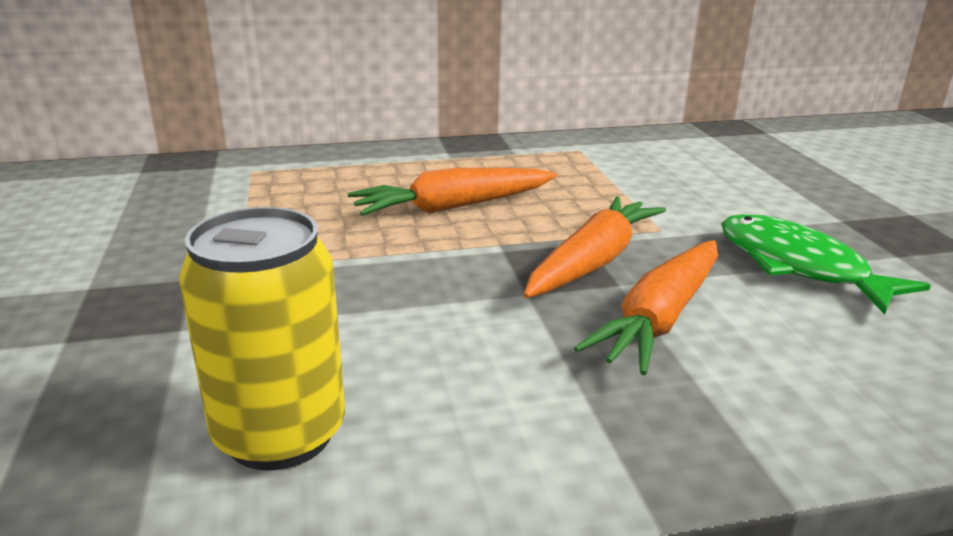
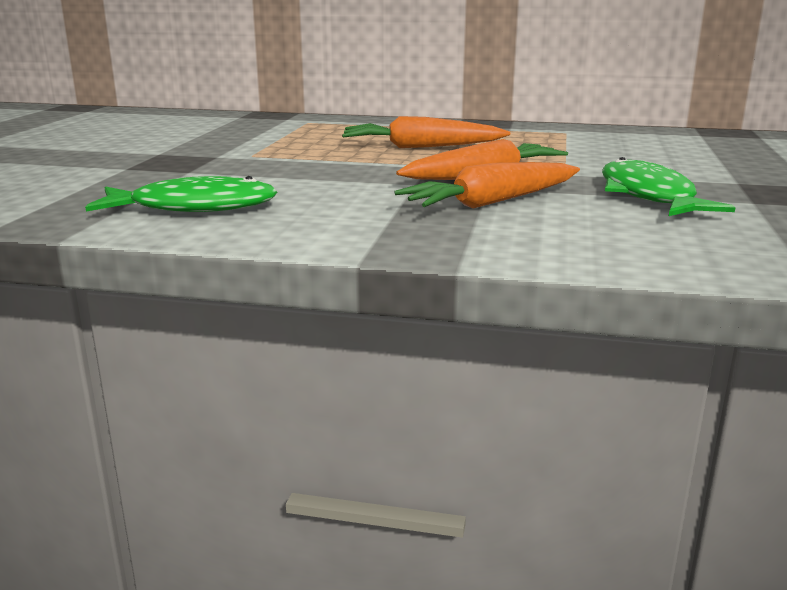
camera: 25 degrees right, 5 degrees down
(280, 434) = (195, 207): yellow can -> green fish

